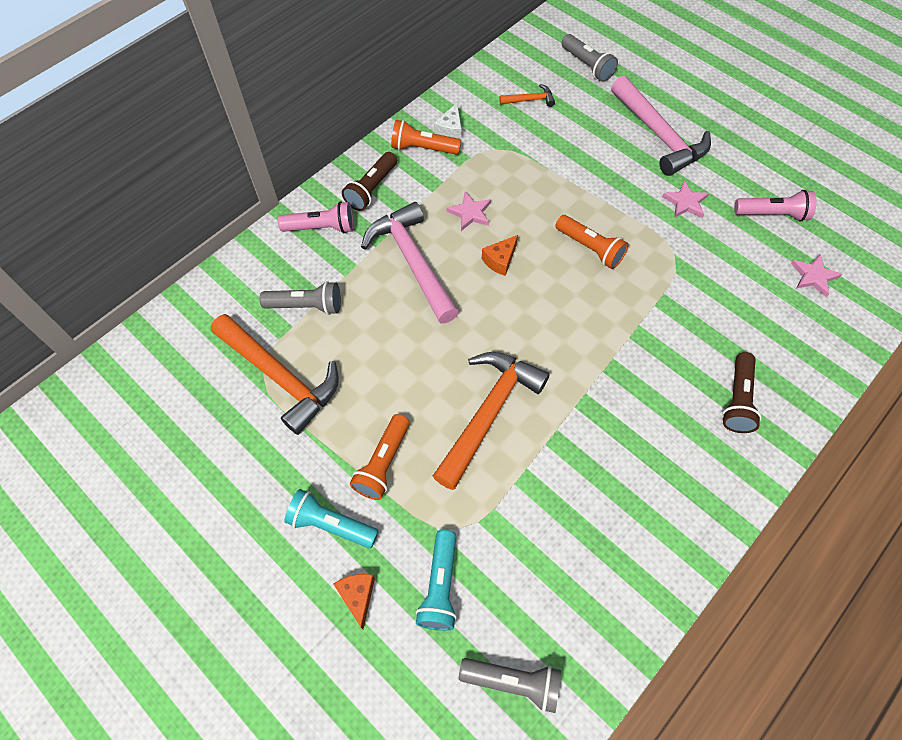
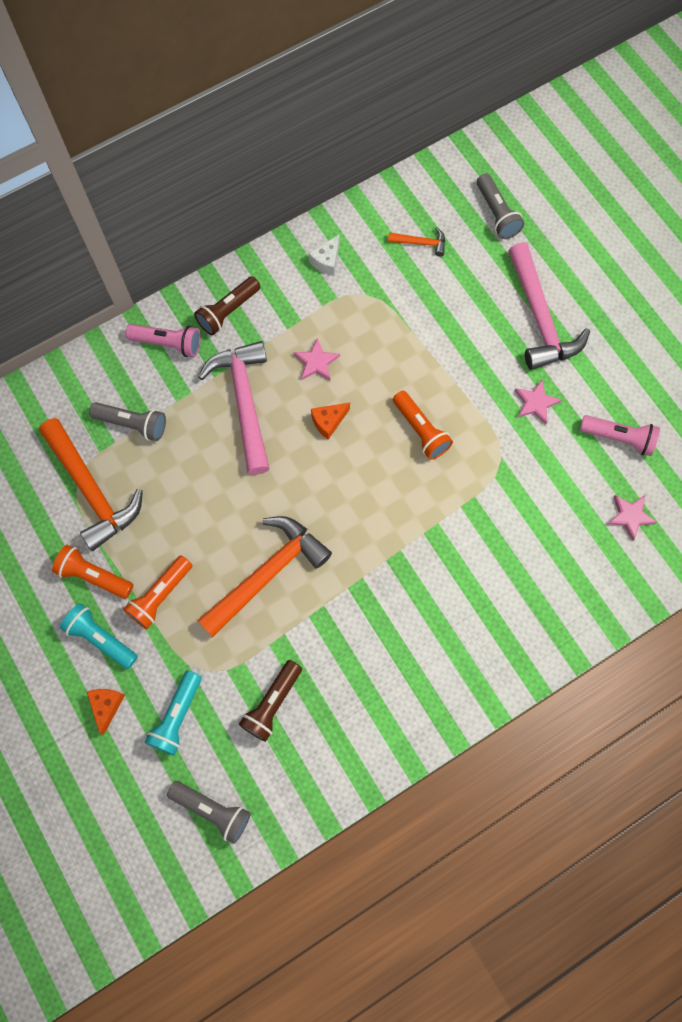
camera: 15 degrees right, 10 degrees up
(423, 148) = (292, 276): orange flashlight -> orange flashlight (94, 576)
(737, 400) = (500, 621): brown flashlight -> brown flashlight (272, 703)

